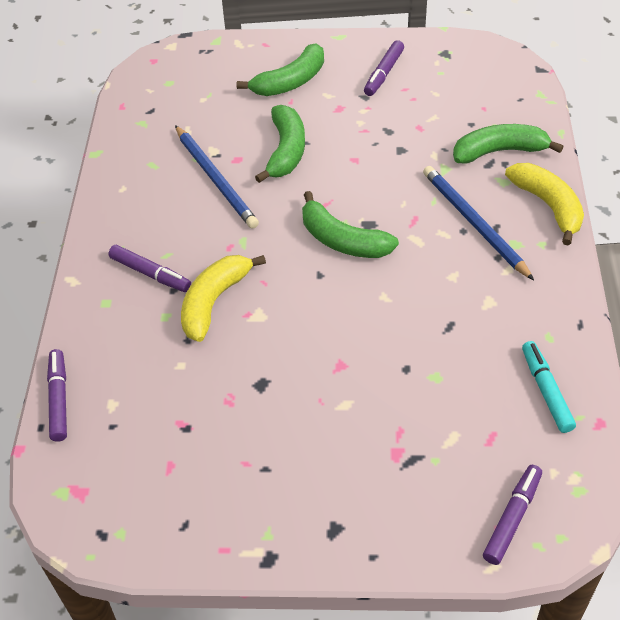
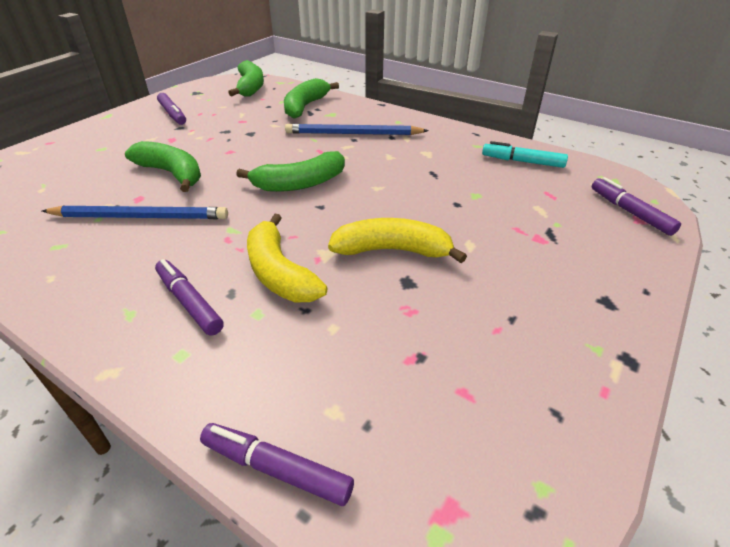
camera: 60 degrees left, 10 degrees down
(150, 274) = (189, 302): purple marker -> purple marker turned 105 degrees counterclockwise
(290, 82) = (108, 146): green banana -> green banana (250, 87)
(548, 206) = (370, 109): yellow banana -> yellow banana (392, 250)

